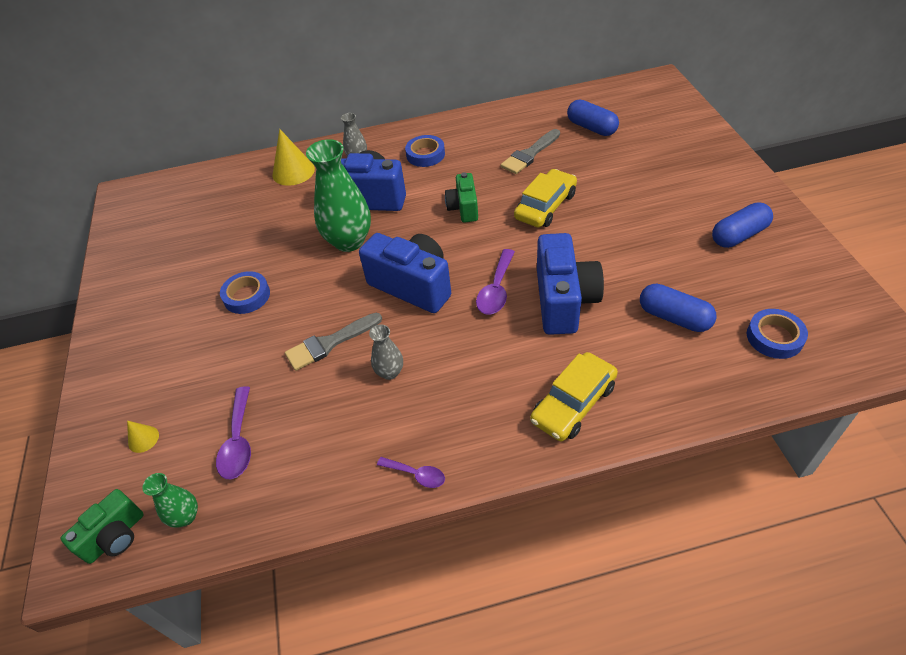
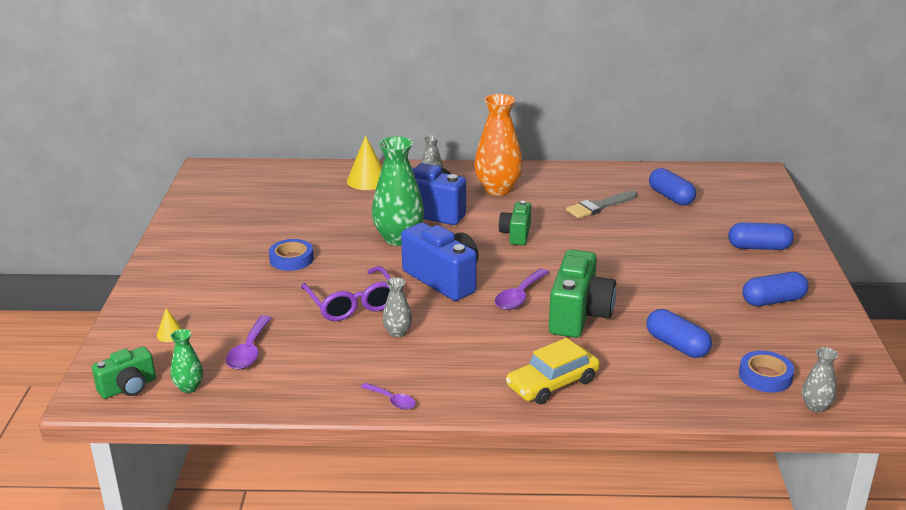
camera: 10 degrees right, 20 degrees down
(329, 343) = (352, 304): grey brush -> purple glasses
(425, 154) = (498, 189): blue tape -> orange vase
(545, 206) = (595, 247): yellow car -> none
(564, 300) = (579, 315): blue camera -> green camera
(697, 171) = (759, 247): none -> blue capsule
(839, 366) = (815, 407): none -> grey vase

